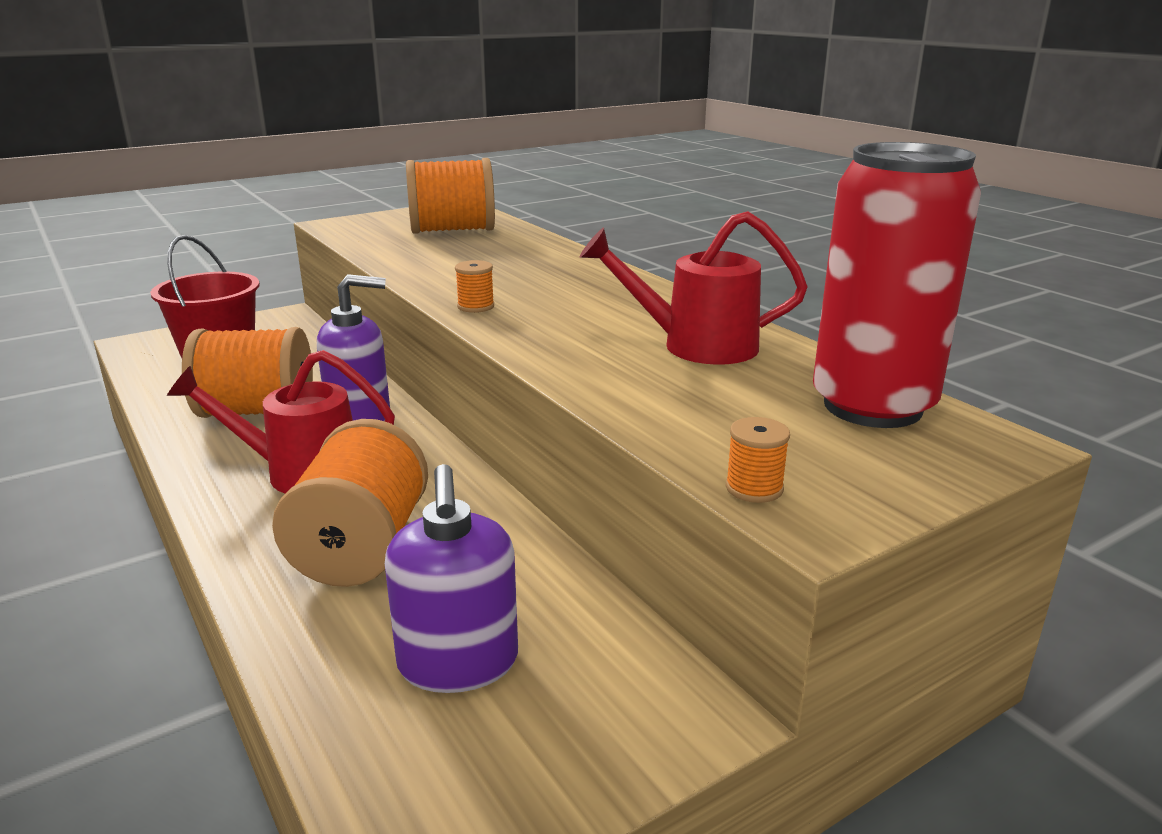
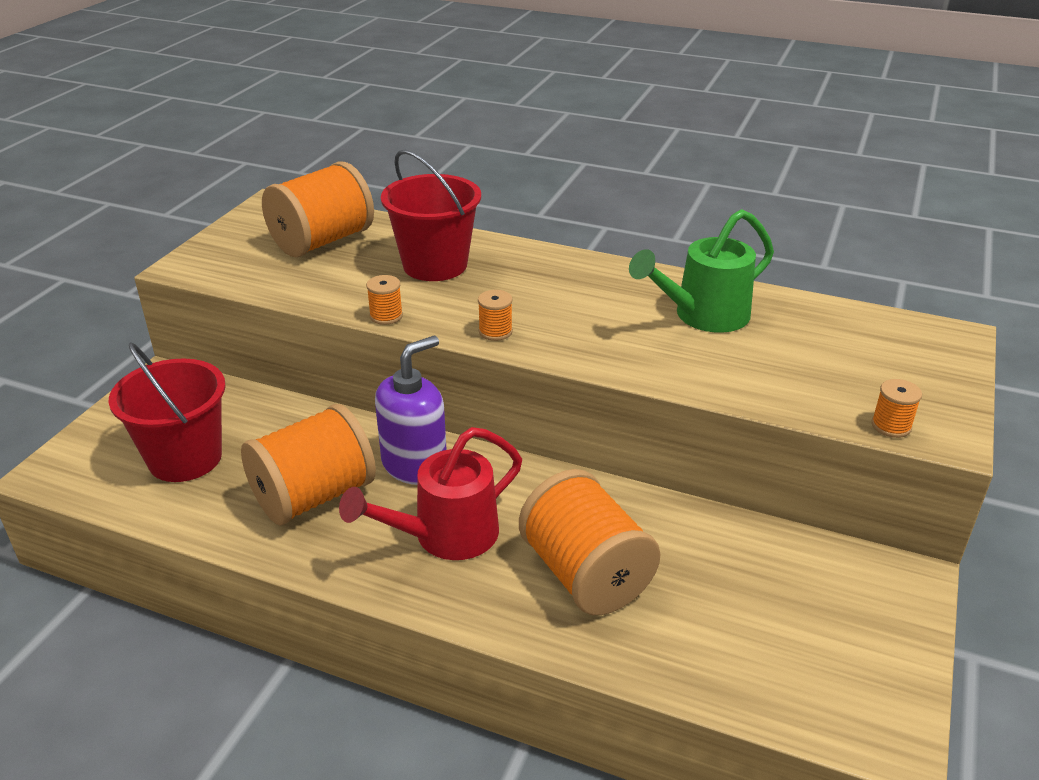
camera: 35 degrees left, 10 degrees up
(410, 277) = (386, 316): none -> orange spool
(458, 663) = (759, 620): purple soap dispenser -> none
(510, 260) = (435, 265): none -> red bucket
(695, 346) = (702, 316): red watering can -> green watering can
(872, 406) = (865, 332): red can -> none

